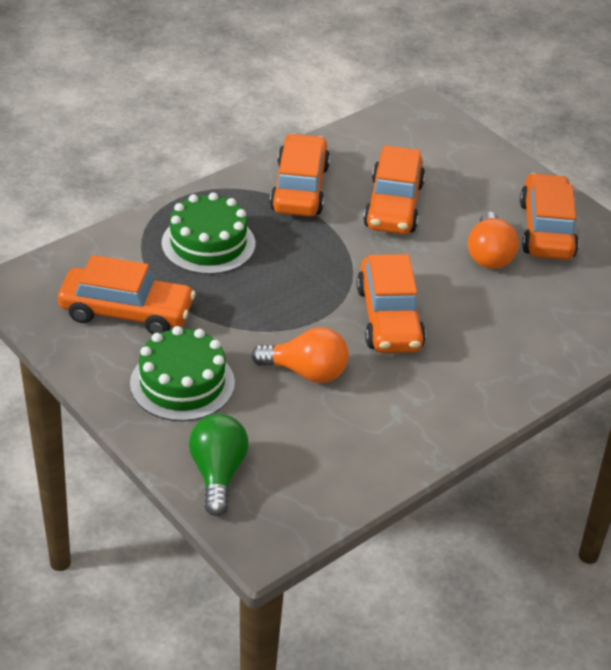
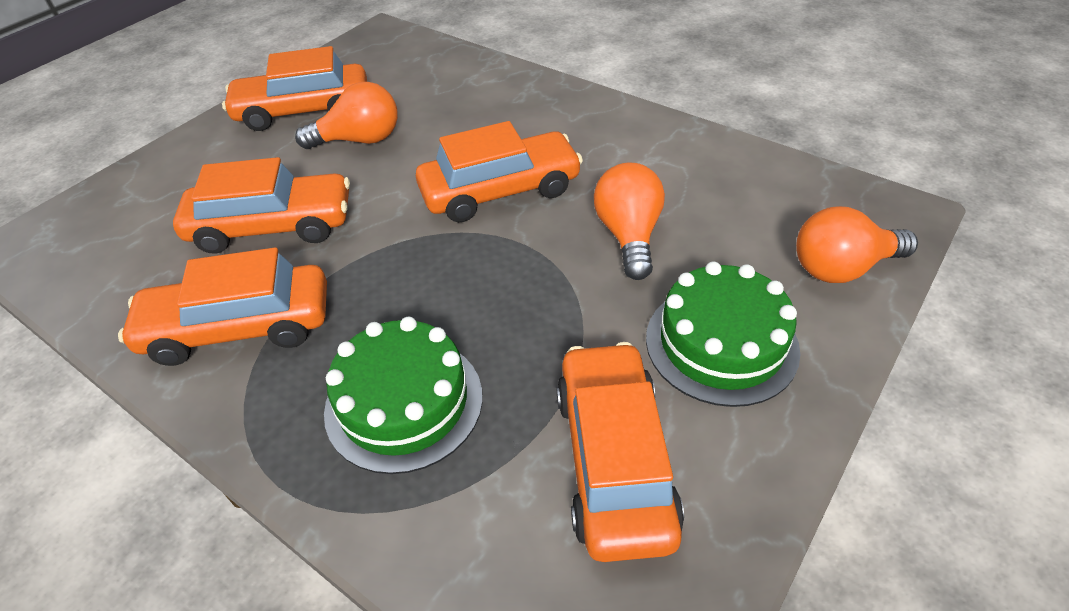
camera: 100 degrees left, 5 degrees up
(218, 474) = (842, 268): green light bulb -> orange light bulb

